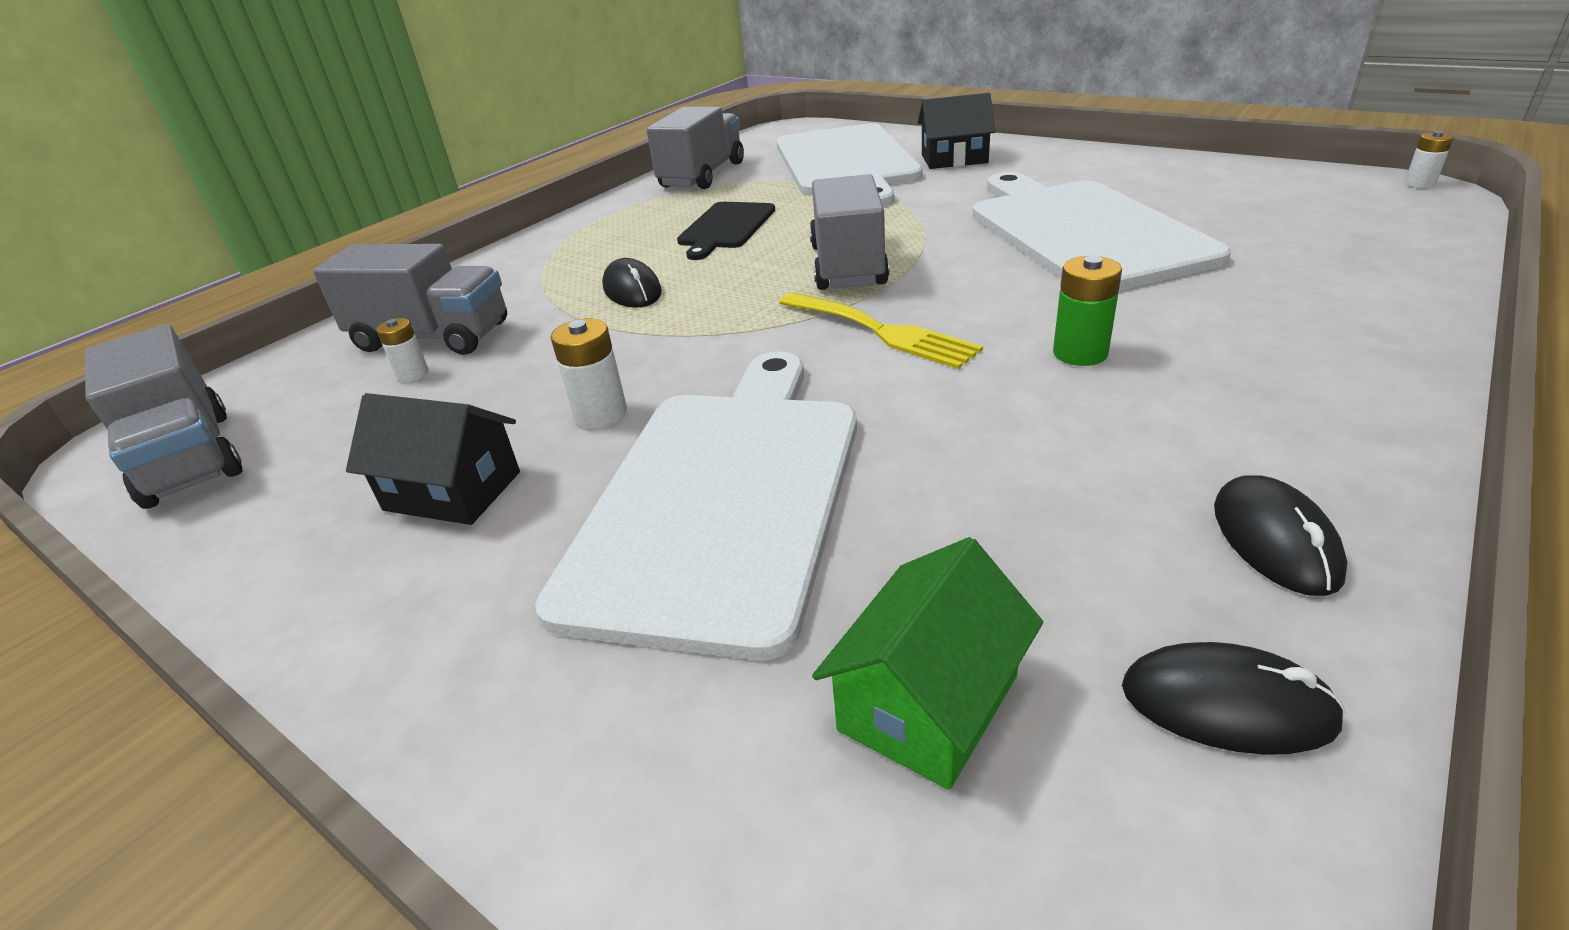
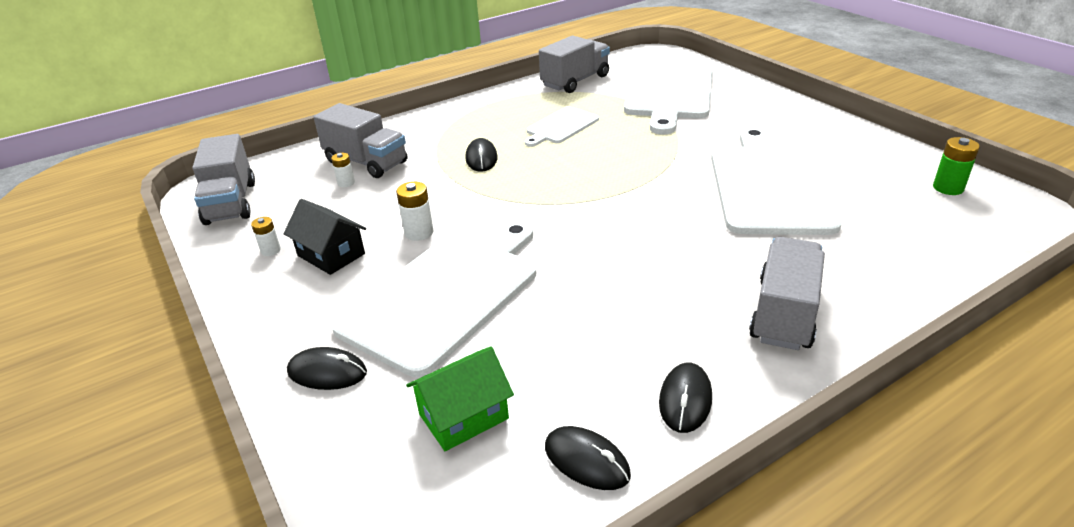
camera: 20 degrees right, 0 degrees up
(580, 711) = (327, 372): none -> black mouse
(726, 227) = (561, 126): black cutting board -> white cutting board
(848, 265) = (609, 173): grey truck -> grey truck (784, 313)
(882, 331) = (592, 223): yellow fork -> none
(954, 159) = (740, 106): black house -> none
(1080, 353) = (688, 268): green battery -> green battery (948, 188)
(1419, 183) = (1040, 207): white battery -> white battery (270, 250)

